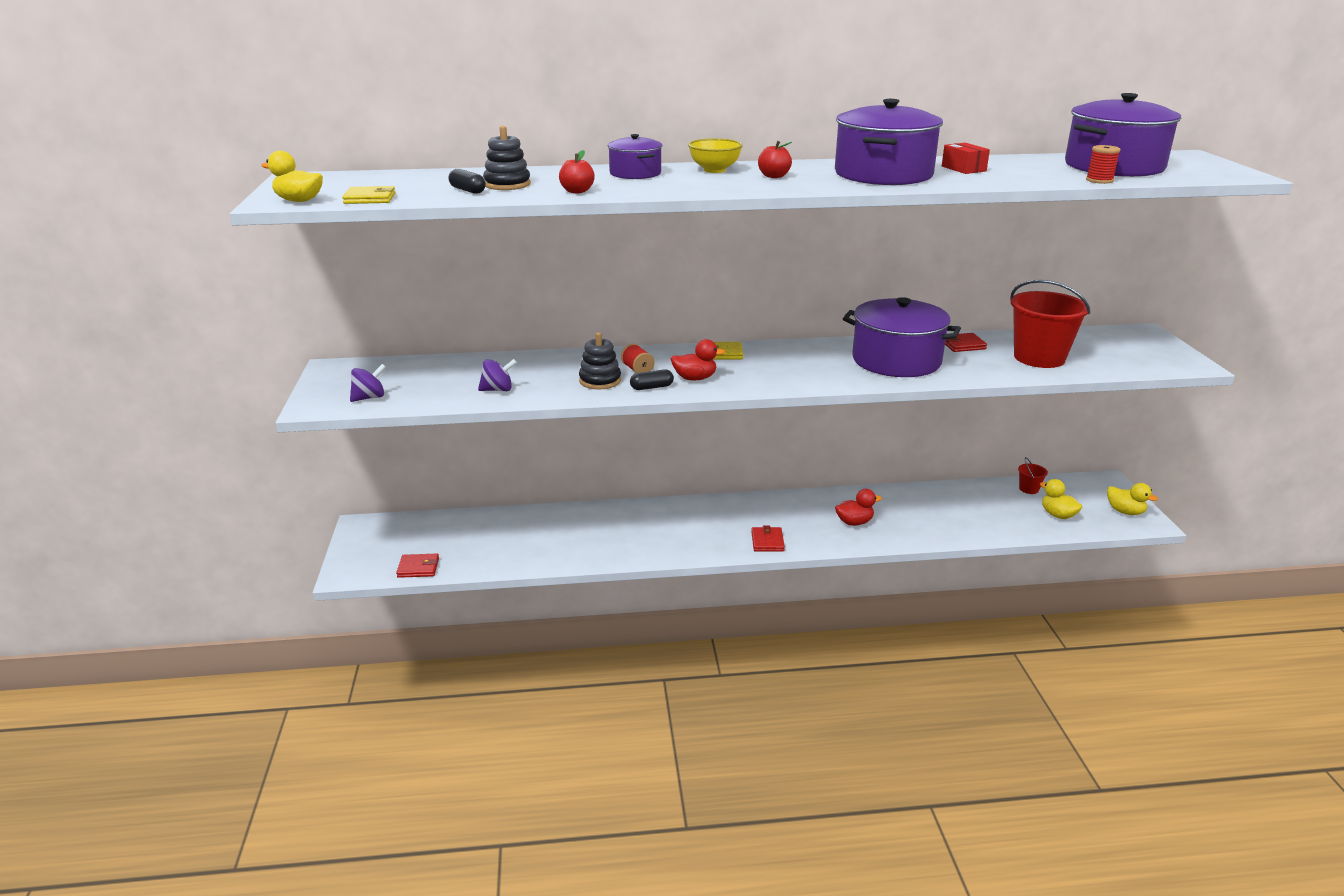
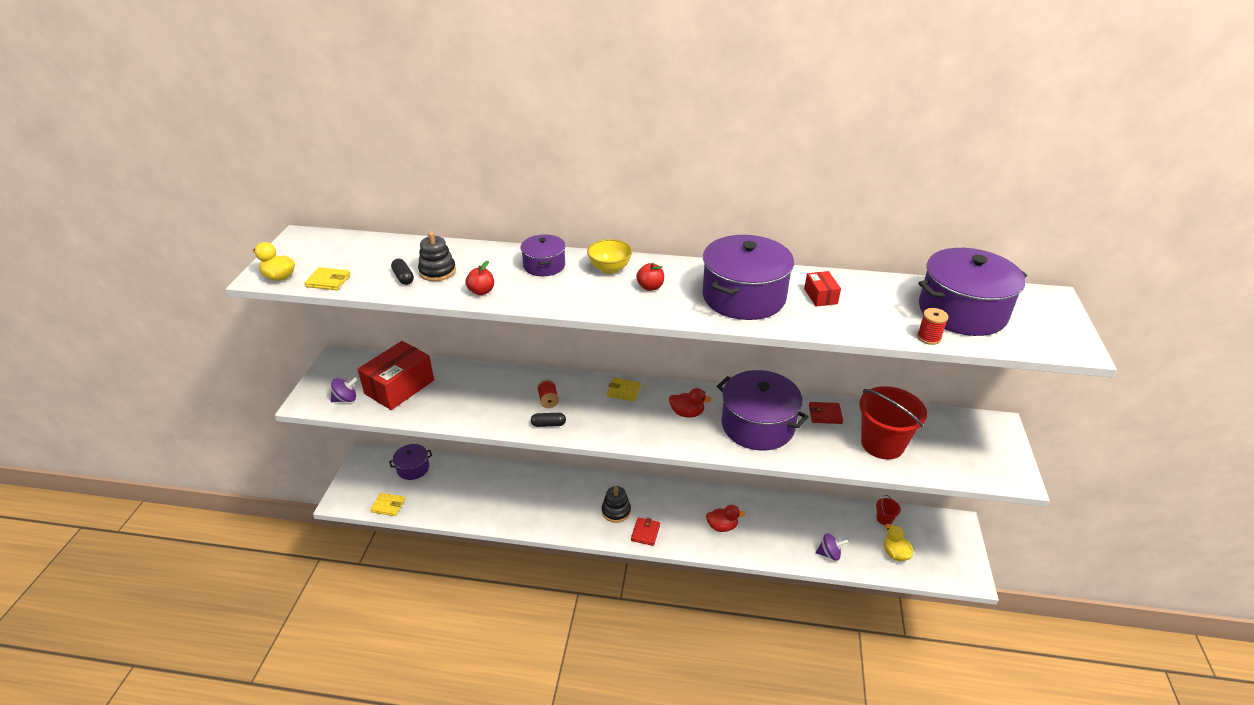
camera: 15 degrees right, 10 degrees up
(418, 568) = (388, 506): red wallet -> yellow wallet
(434, 528) = (413, 468): none -> purple pot
(436, 380) = (399, 387): none -> red box
(498, 390) = (437, 406): purple spinning top -> purple spinning top (829, 554)
(600, 381) = (514, 409): black stacking toy -> black stacking toy (616, 511)
(695, 378) = (586, 419): red duck -> red duck (687, 413)
(1125, 511) = (956, 562): yellow duck -> none

